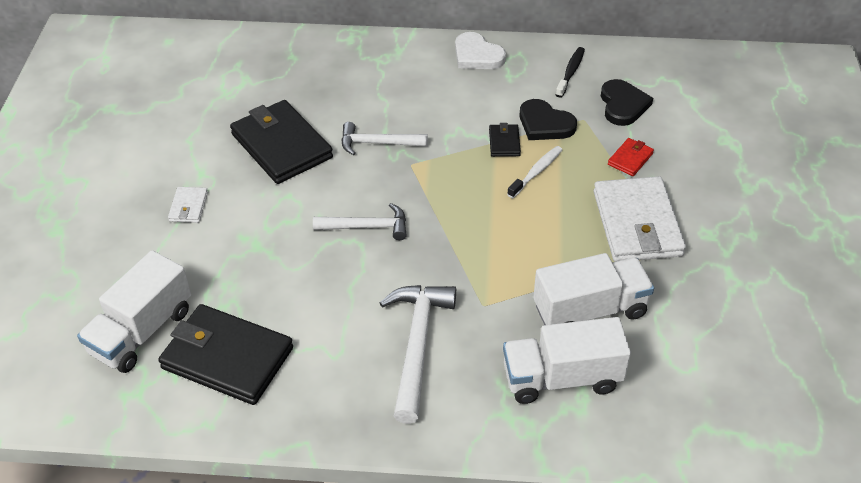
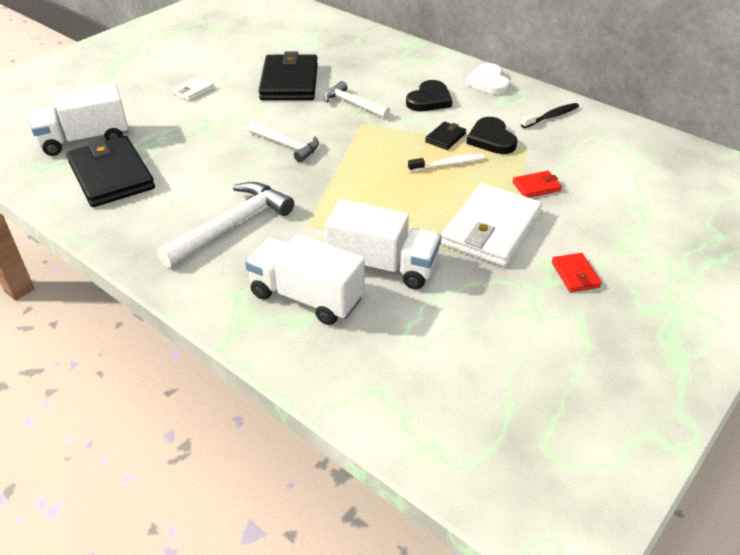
camera: 35 degrees right, 5 degrees down
(623, 105) = (572, 151): black heart -> black heart (429, 100)
(738, 233) = (575, 275): none -> red wallet

